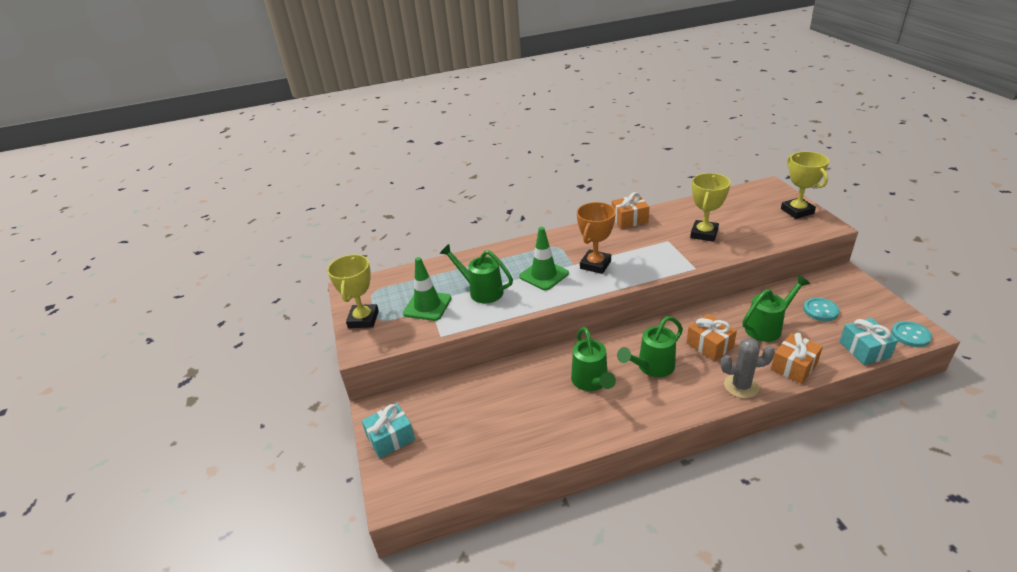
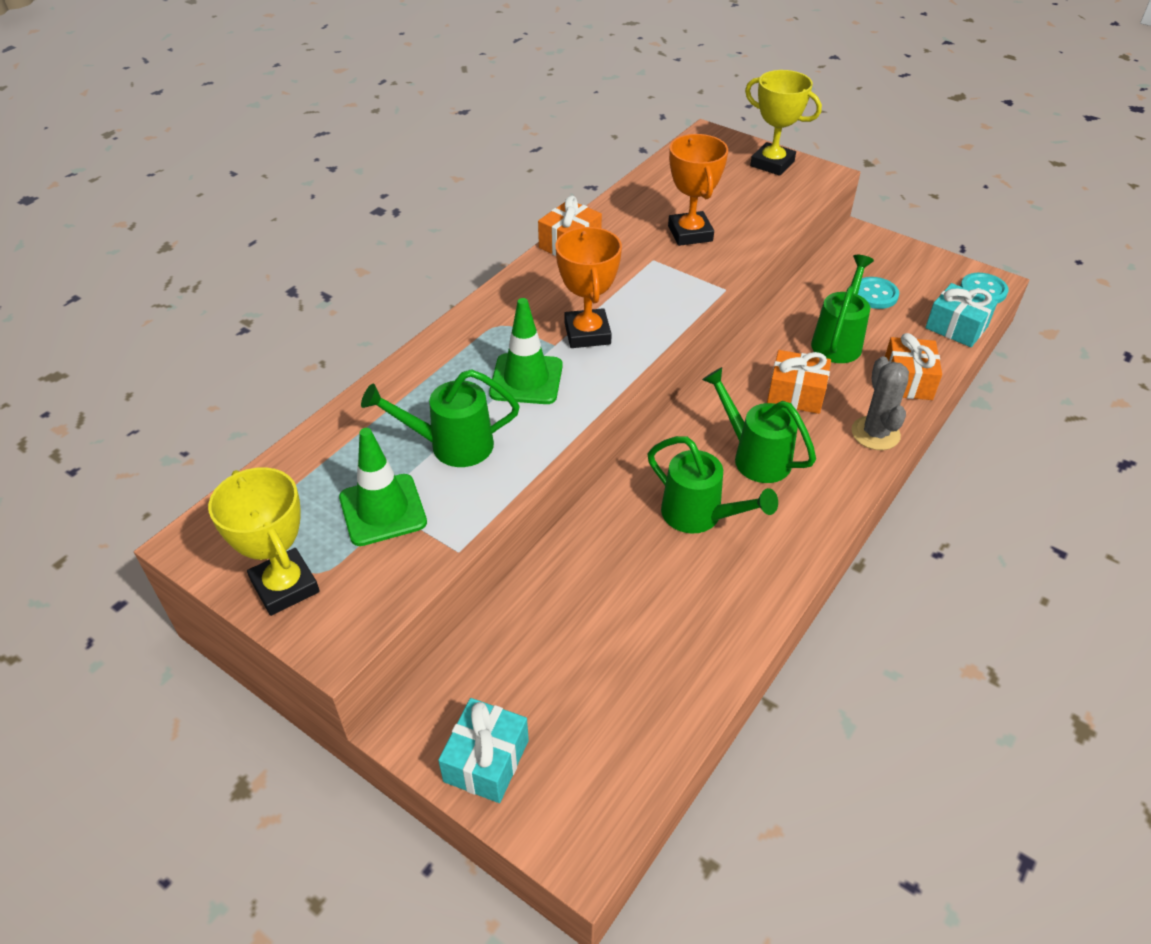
camera: 40 degrees left, 10 degrees up
(652, 367) = (755, 457): green watering can -> green watering can turned 120 degrees clockwise
(704, 234) = (690, 233): yellow trophy -> orange trophy
(741, 386) = (875, 433): grey cactus -> grey cactus turned 60 degrees counterclockwise

